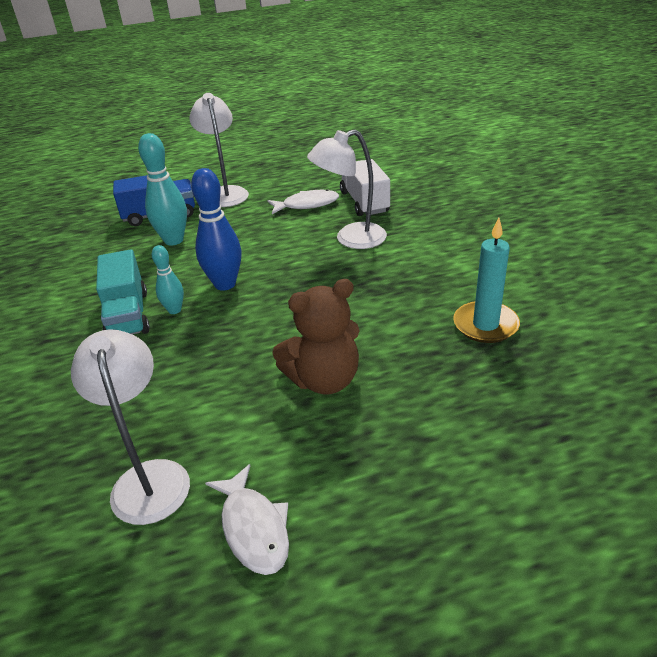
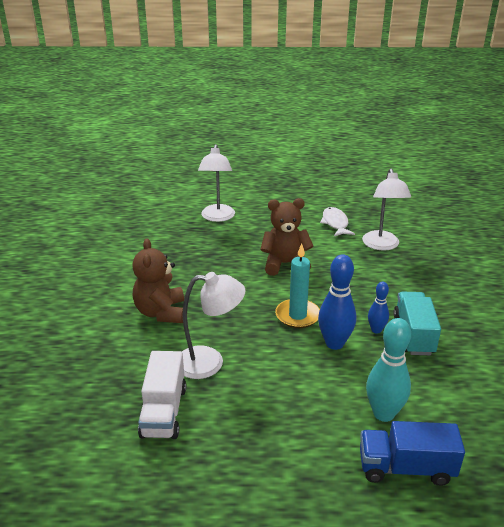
camera: 165 degrees left, 5 degrees down
(174, 310) = (376, 330): turquoise bowling pin -> blue bowling pin
(225, 193) = (318, 491): white lamp -> white lamp (217, 217)
(307, 205) = (226, 428): white fish -> none
(444, 268) = (161, 312): none -> brown teddy bear
(485, 325) = (174, 270): turquoise candle -> turquoise candle (297, 315)

